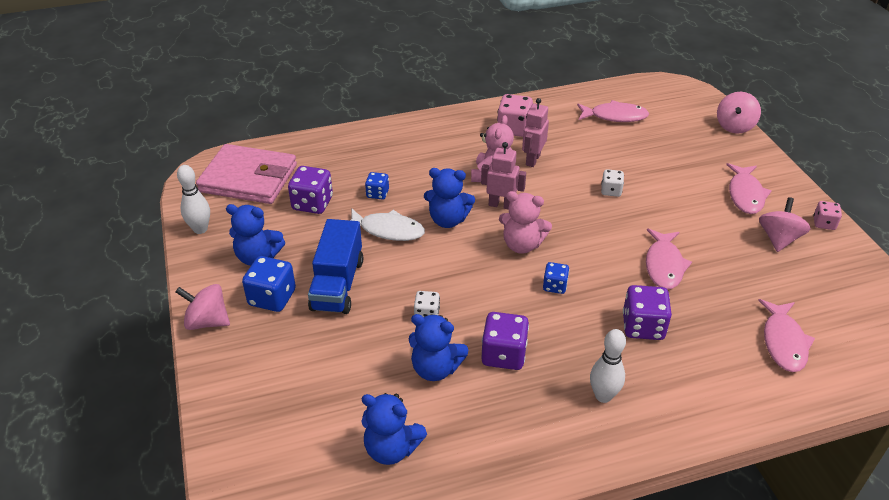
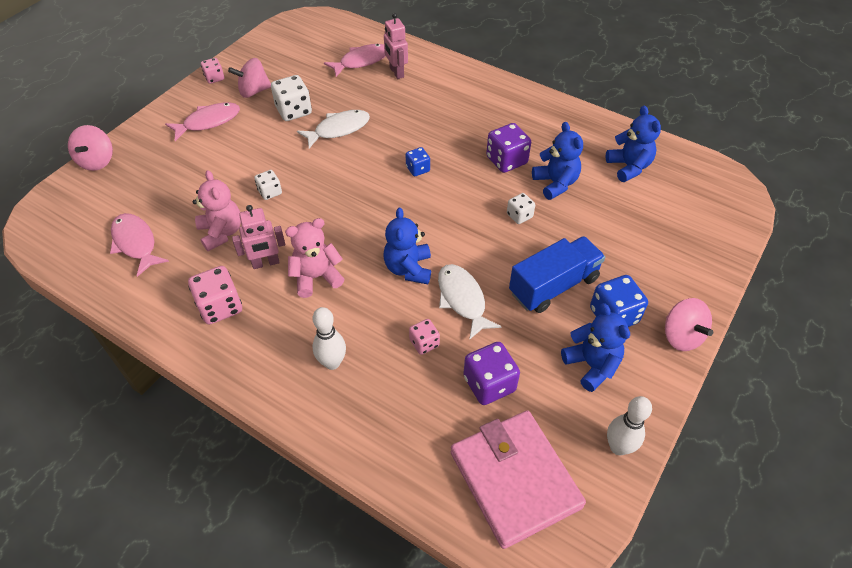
camera: 130 degrees left, 10 degrees up
(377, 194) = (424, 343): blue dice -> pink dice
(448, 220) = (408, 268): blue teddy bear -> blue teddy bear turned 150 degrees counterclockwise
(501, 205) = (354, 247): pink robot -> pink robot (396, 72)
(522, 245) = (392, 208): pink teddy bear -> pink teddy bear (221, 232)
(603, 396) = (486, 108): white bowling pin -> white bowling pin (332, 363)
(643, 326) = (411, 115): purple dice -> none
(664, 265) = (338, 129): pink fish -> white fish
(721, 250) = (294, 111): none -> white dice
(734, 126) = (97, 161): pink spinning top -> pink spinning top turned 105 degrees clockwise

